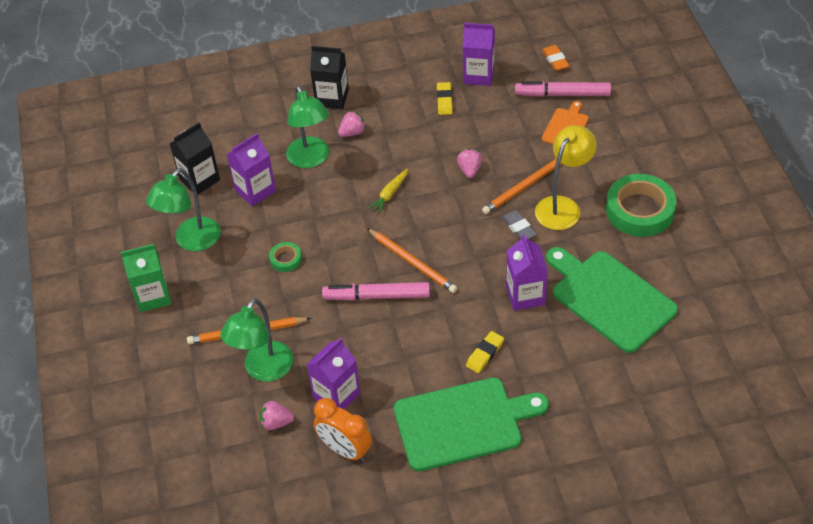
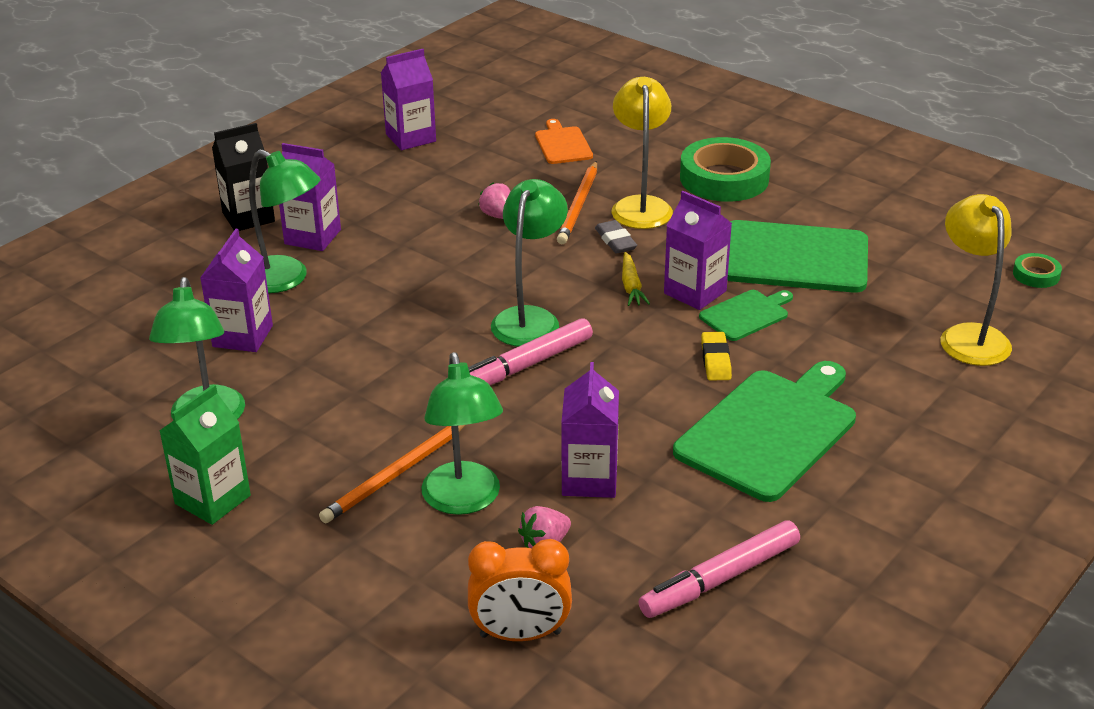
camera: 40 degrees left, 15 degrees down
(199, 180) = (148, 357): black carton -> none
(286, 259) = (364, 382): green tape -> green tape (1036, 275)
(345, 449) = (665, 525): orange clock -> orange clock (520, 634)
(352, 132) = (312, 237): pink strawberry -> purple carton
(389, 194) = (427, 272): yellow carrot -> yellow carrot (631, 286)
(412, 262) = (530, 318): orange pencil -> green lamp
(444, 100) = (395, 171): yellow eraser -> none
(519, 227) = (615, 241): grey eraser -> grey eraser turned 45 degrees clockwise
(538, 330) = (746, 314): none -> green cutting board
(555, 60) = (484, 98): orange eraser -> none
(562, 94) = (526, 121): pink marker -> pink marker (720, 579)
(658, 427) = (969, 336): none -> yellow lamp

